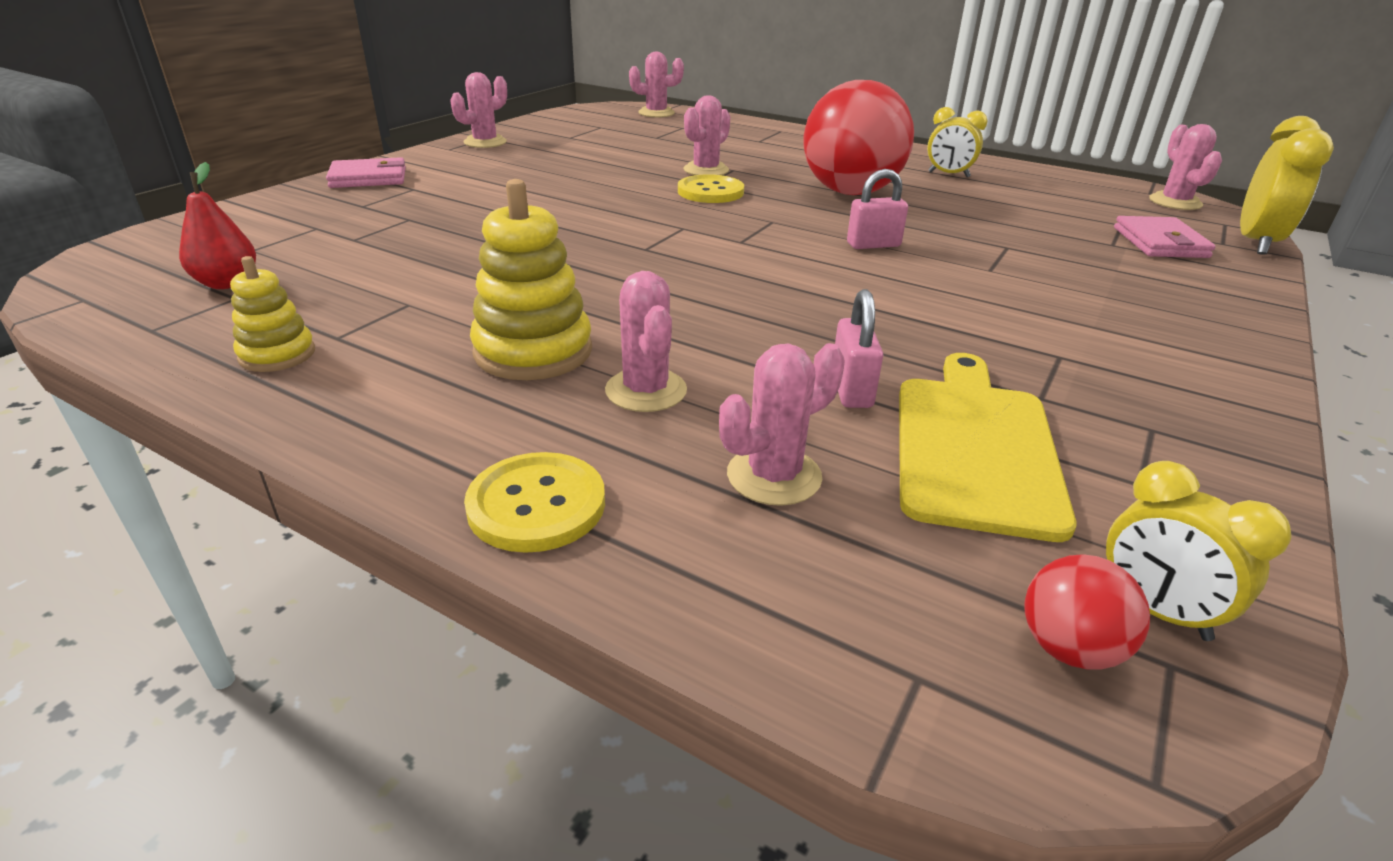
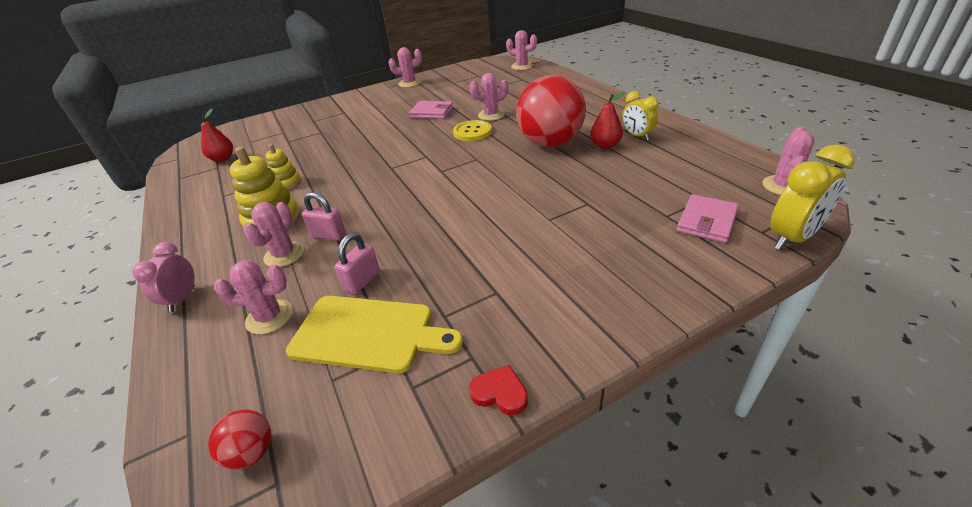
camera: 35 degrees right, 5 degrees up
(277, 354) = (197, 200): yellow stacking toy -> yellow stacking toy (286, 183)
(368, 178) = (335, 103): pink wallet -> pink wallet (432, 112)
(536, 505) = (182, 299): yellow button -> pink clock
(873, 245) = (507, 186): pink padlock -> pink padlock (328, 235)
(927, 187) = (605, 145): none -> red pear
(974, 446) = (368, 333): yellow cutting board -> yellow cutting board turned 60 degrees clockwise
(1155, 610) = (310, 455): yellow clock -> none
(1245, 452) = (500, 393): none -> red heart

